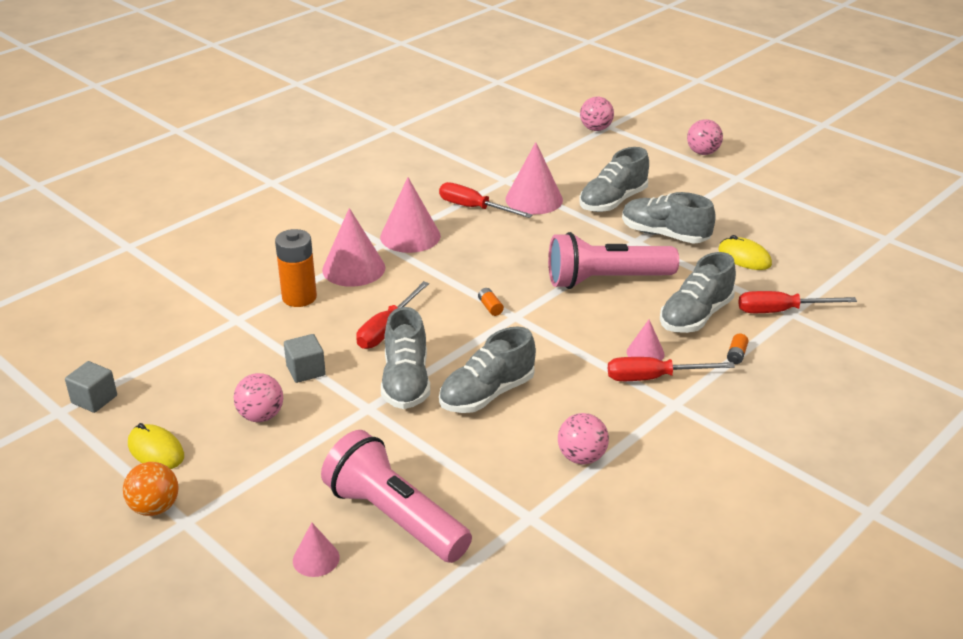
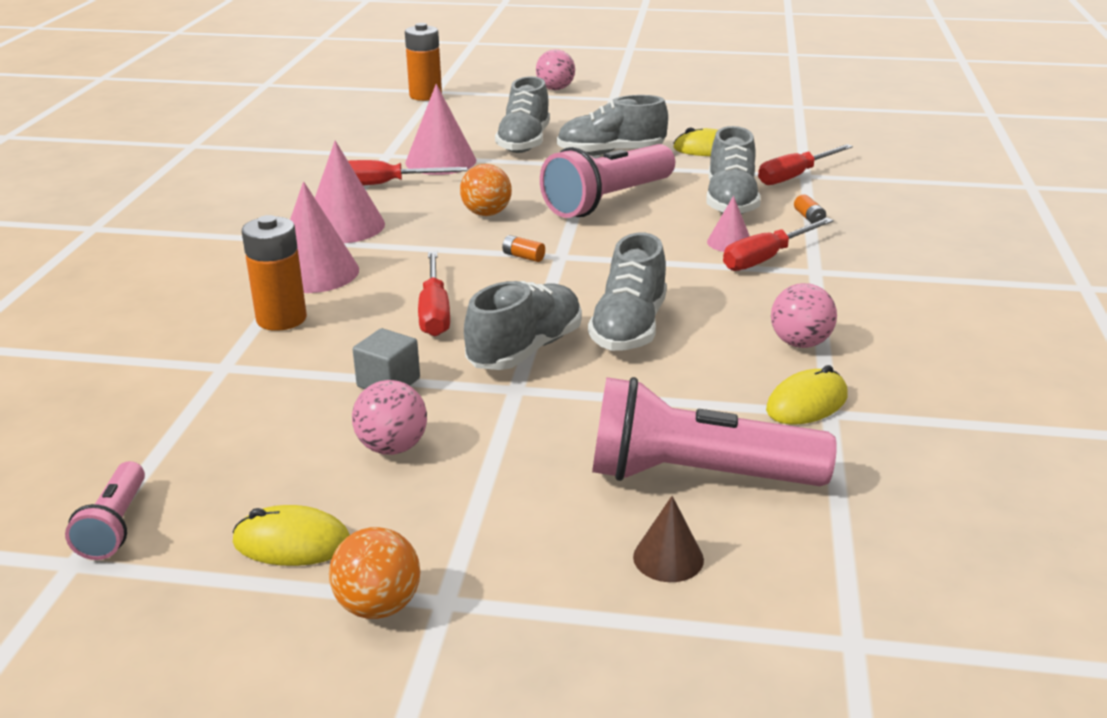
camera: 35 degrees left, 5 degrees down
(94, 399) = (115, 525): grey cube -> pink flashlight
(316, 559) = (668, 558): pink cone -> brown cone
(406, 382) = (525, 350): grey shoe -> grey shoe turned 105 degrees counterclockwise
(510, 260) = (486, 213): none -> orange ball
(524, 503) = (807, 403): none -> yellow mouse
(596, 129) = (425, 96): pink ball -> orange battery

